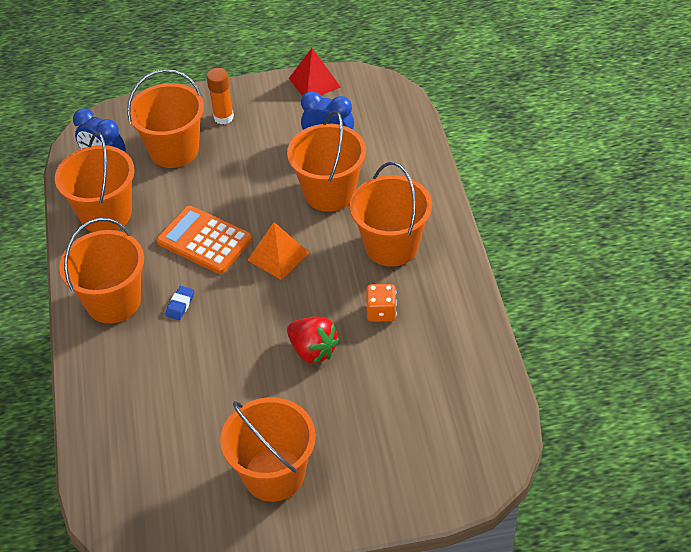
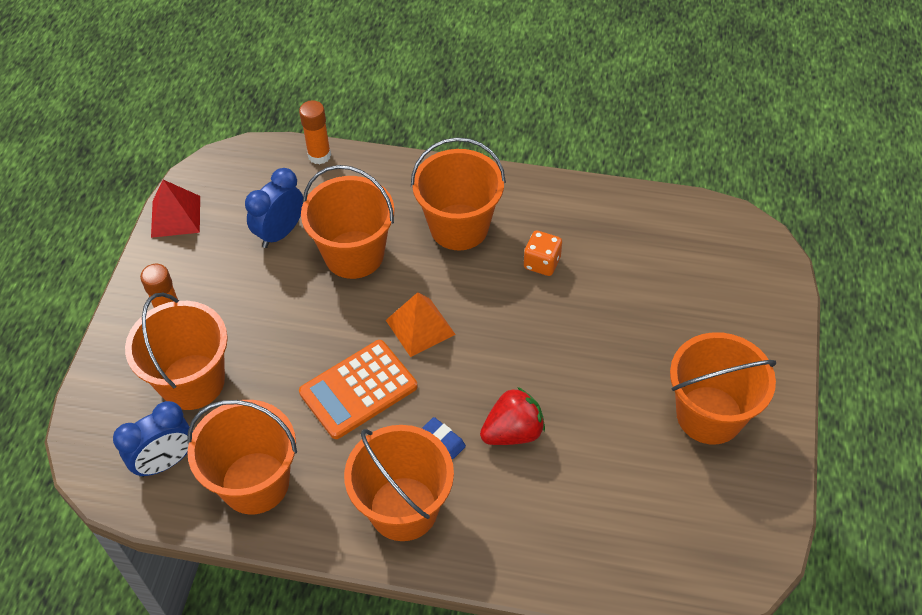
camera: 70 degrees left, 5 degrees up
(313, 350) = (565, 335): red strawberry -> red strawberry (513, 432)
(419, 136) = (319, 155): none -> orange glue stick

